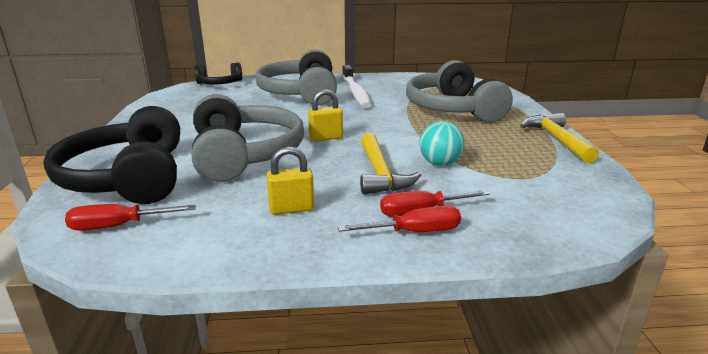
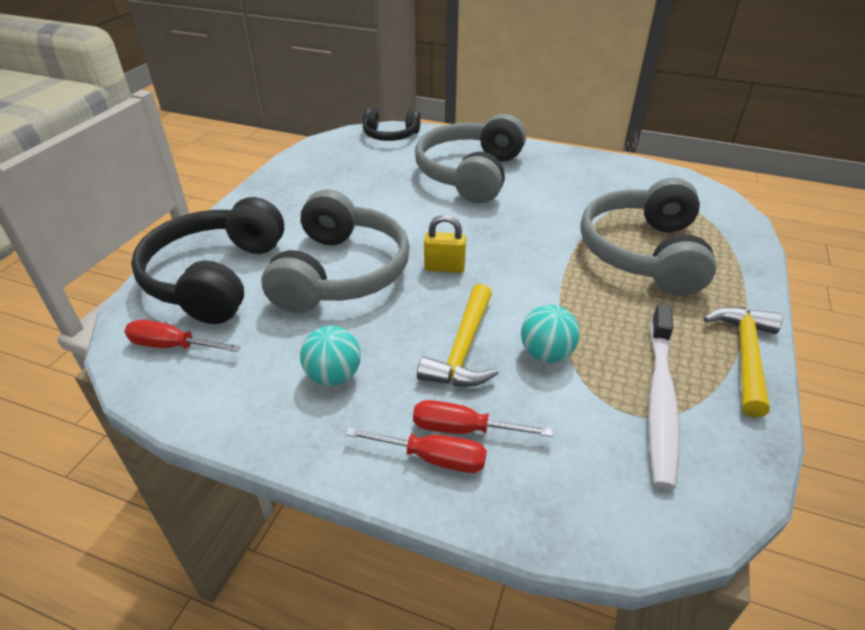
camera: 25 degrees right, 15 degrees up
(291, 209) = (333, 376): yellow padlock -> turquoise ball
(355, 92) = (539, 187): white toothbrush -> white toothbrush (660, 400)

